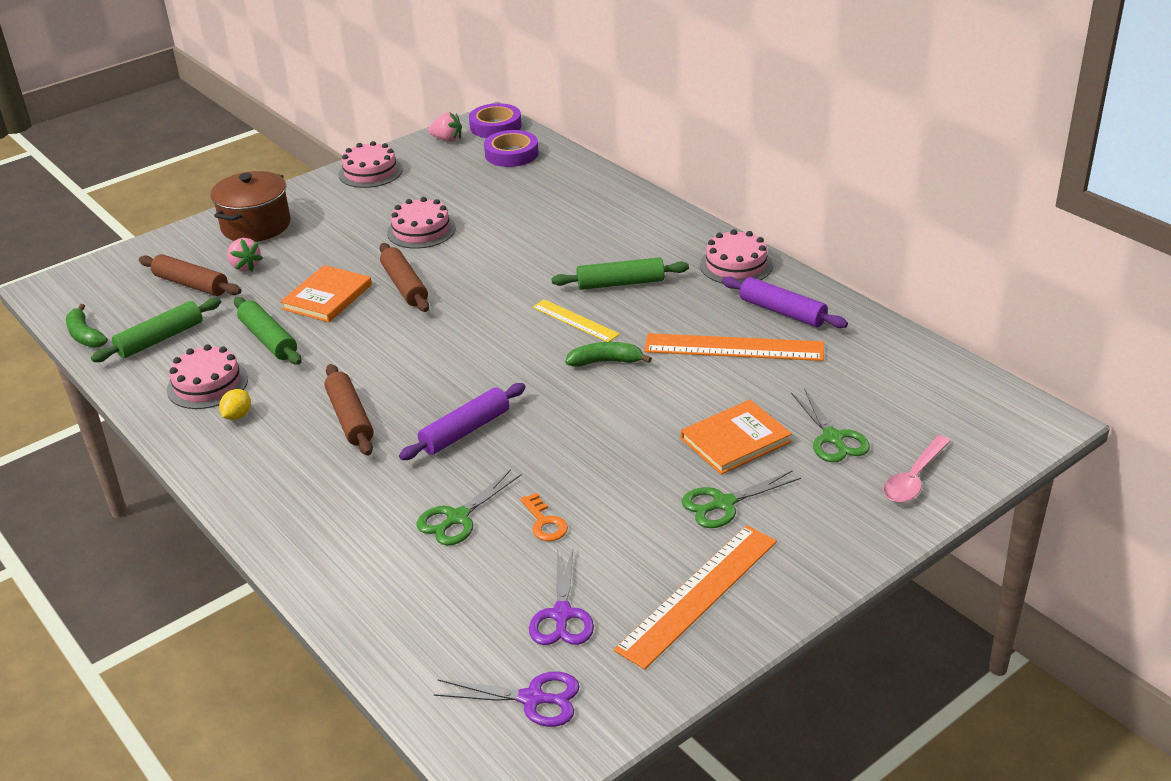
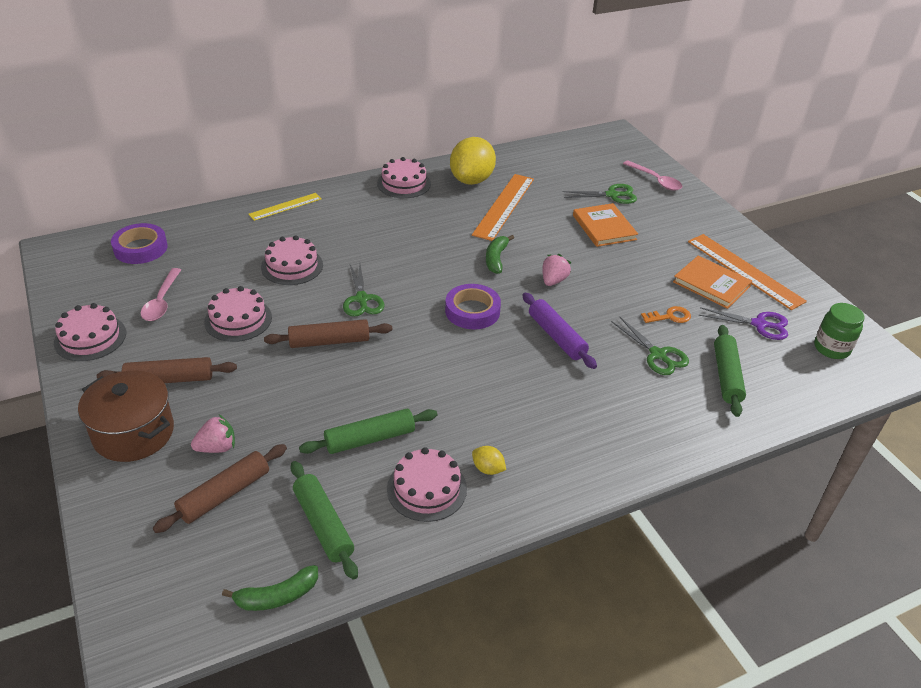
camera: 80 degrees left, 5 degrees up
(327, 297) = (317, 392): orange book -> orange book (711, 284)
(350, 418) = (518, 397): brown rolling pin -> brown rolling pin (169, 379)
(433, 187) = (162, 301): none -> pink spoon
(447, 139) = (71, 280): pink strawberry -> pink strawberry (553, 281)
(495, 126) = (75, 248): purple tape -> purple tape (472, 311)
(522, 236) = (292, 266): none -> pink cake
(532, 699) = (831, 348): purple scissors -> green jar
(575, 321) = (436, 262): yellow ruler -> yellow ruler (285, 206)
(620, 283) = (397, 233): green rolling pin -> green rolling pin (726, 376)
(723, 503) = (664, 245): green scissors -> green scissors (362, 299)
(782, 312) = (471, 180): purple rolling pin -> yellow lemon

